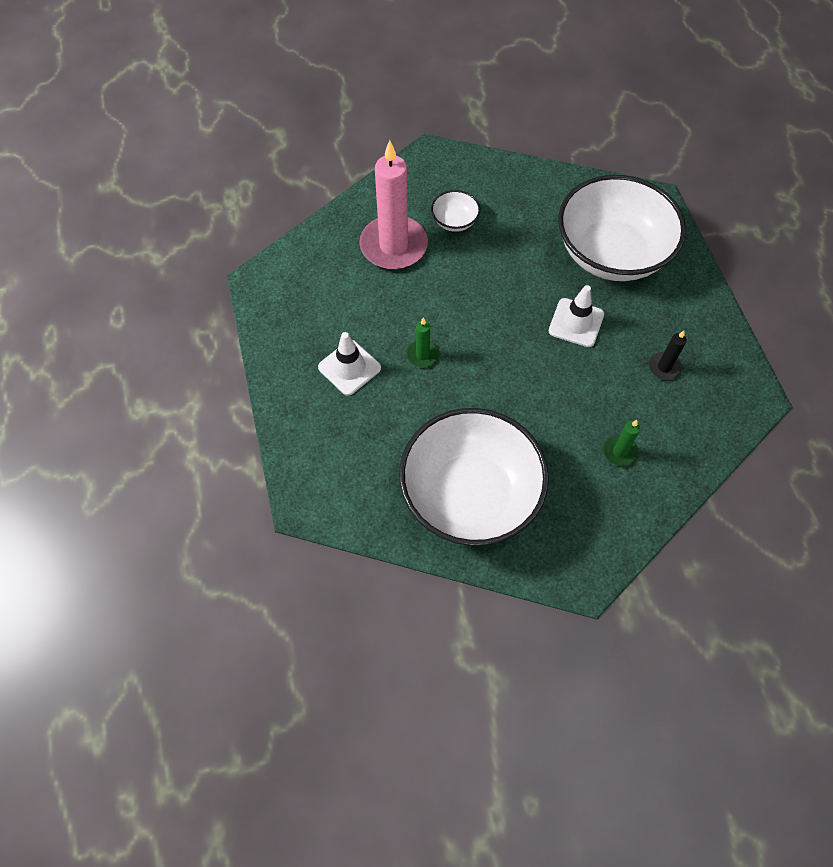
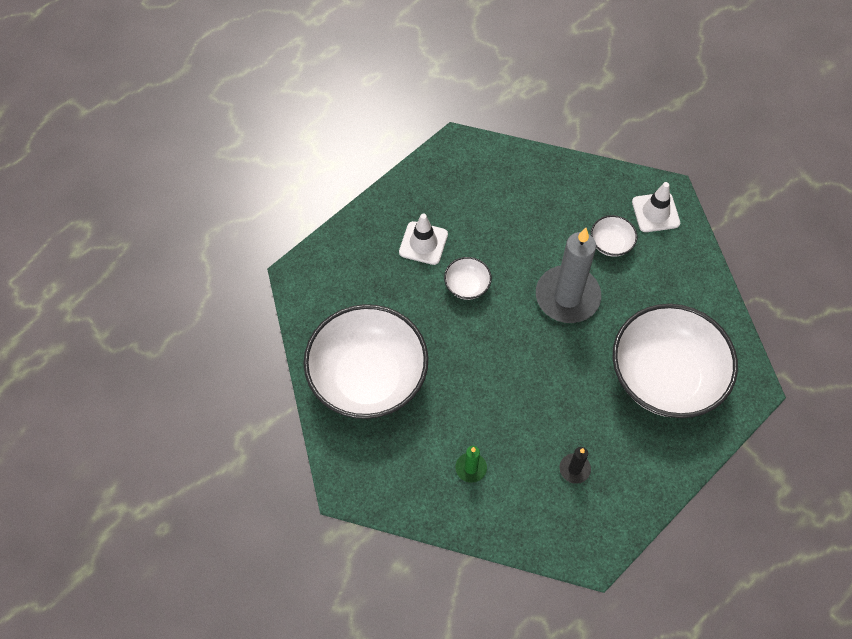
camera: 60 degrees right, 0 degrees up
(393, 246) = (554, 213): pink candle -> none
(422, 355) = (467, 286): green candle -> white bowl
(487, 281) = (567, 296): none -> grey candle
(576, 323) = (573, 381): white traffic cone -> white traffic cone (655, 212)

